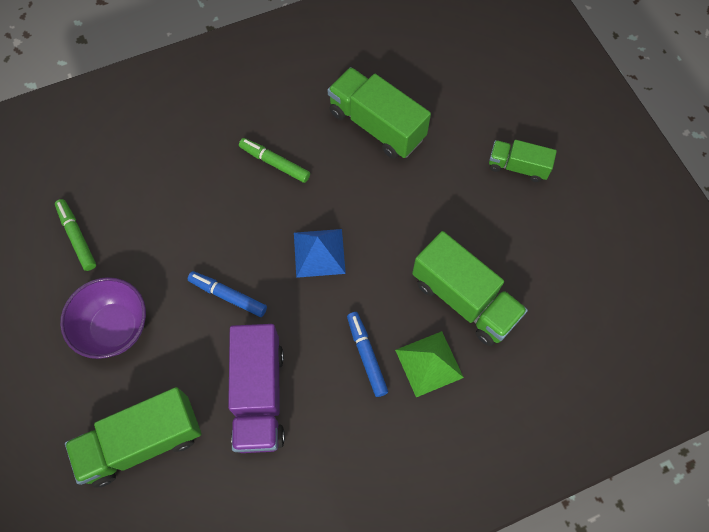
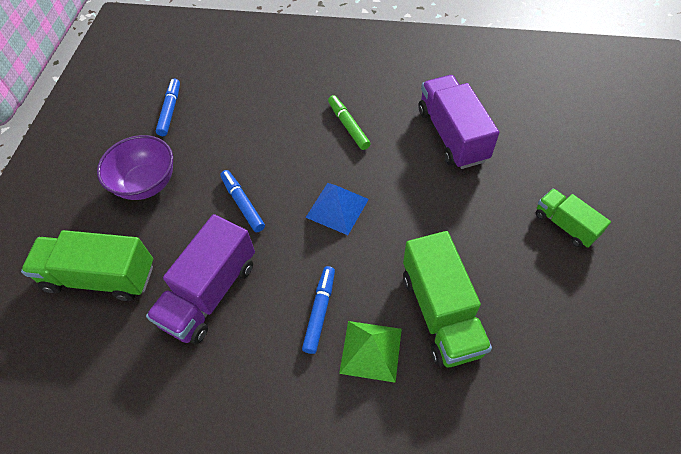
camera: 35 degrees right, 10 degrees down
(77, 237) = (170, 111): green marker -> blue marker
(376, 125) = (452, 135): green truck -> purple truck

